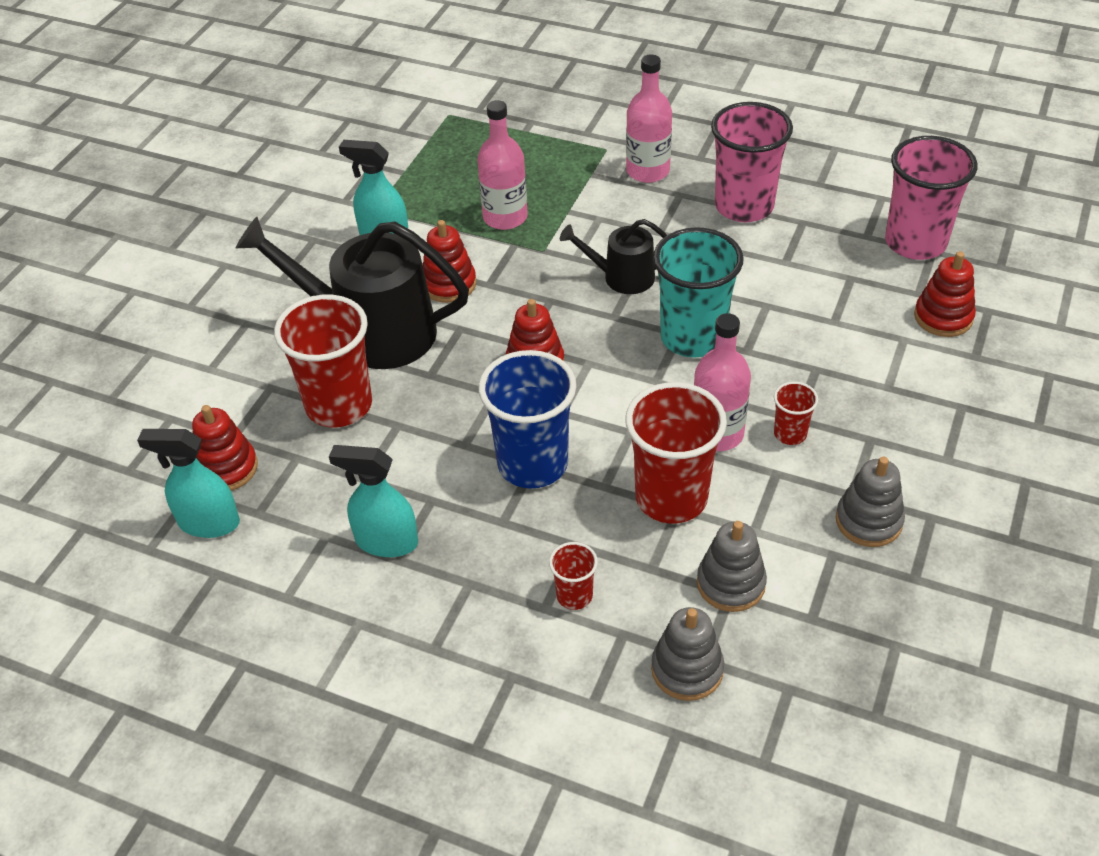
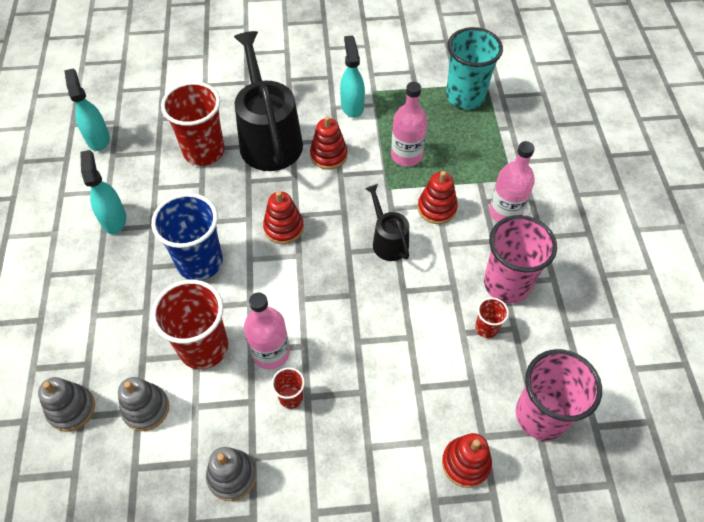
camera: 60 degrees right, 10 degrees up
(226, 468) = (137, 127): red stacking toy -> red stacking toy (437, 208)
(574, 596) = (107, 326): red cup -> red cup (486, 328)
(692, 337) = (353, 304): turquoise cup -> turquoise cup (465, 96)

